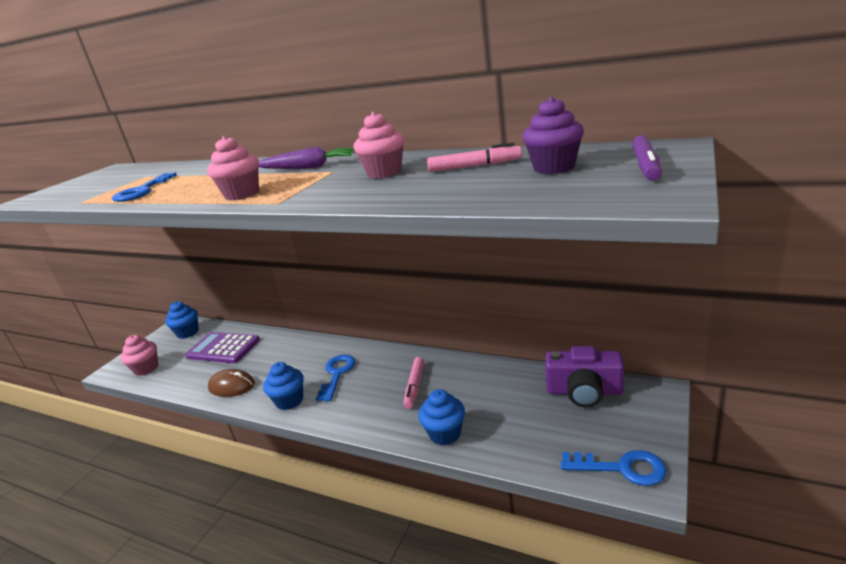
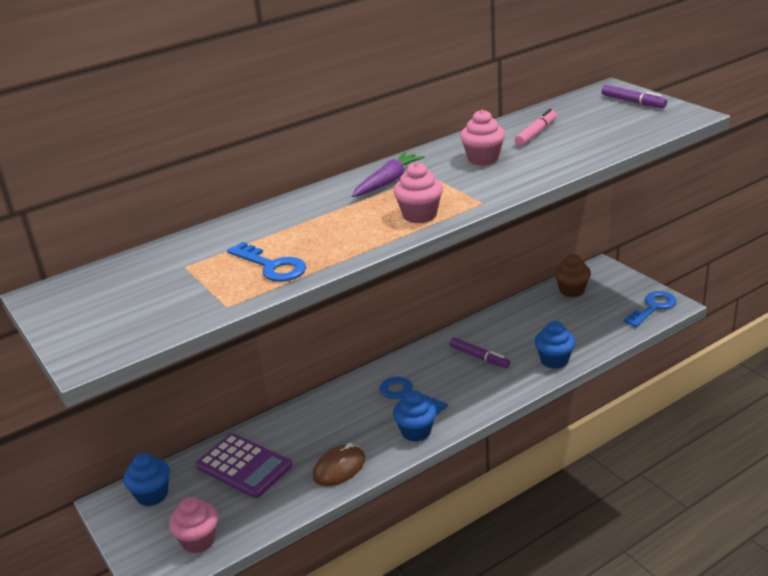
camera: 60 degrees left, 5 degrees up
(223, 348) = (244, 466): purple calculator -> purple calculator turned 105 degrees counterclockwise
(415, 386) = (479, 357): pink marker -> purple marker
(554, 168) = (589, 118): purple cupcake -> none
(584, 391) = (571, 290): purple camera -> brown cupcake

